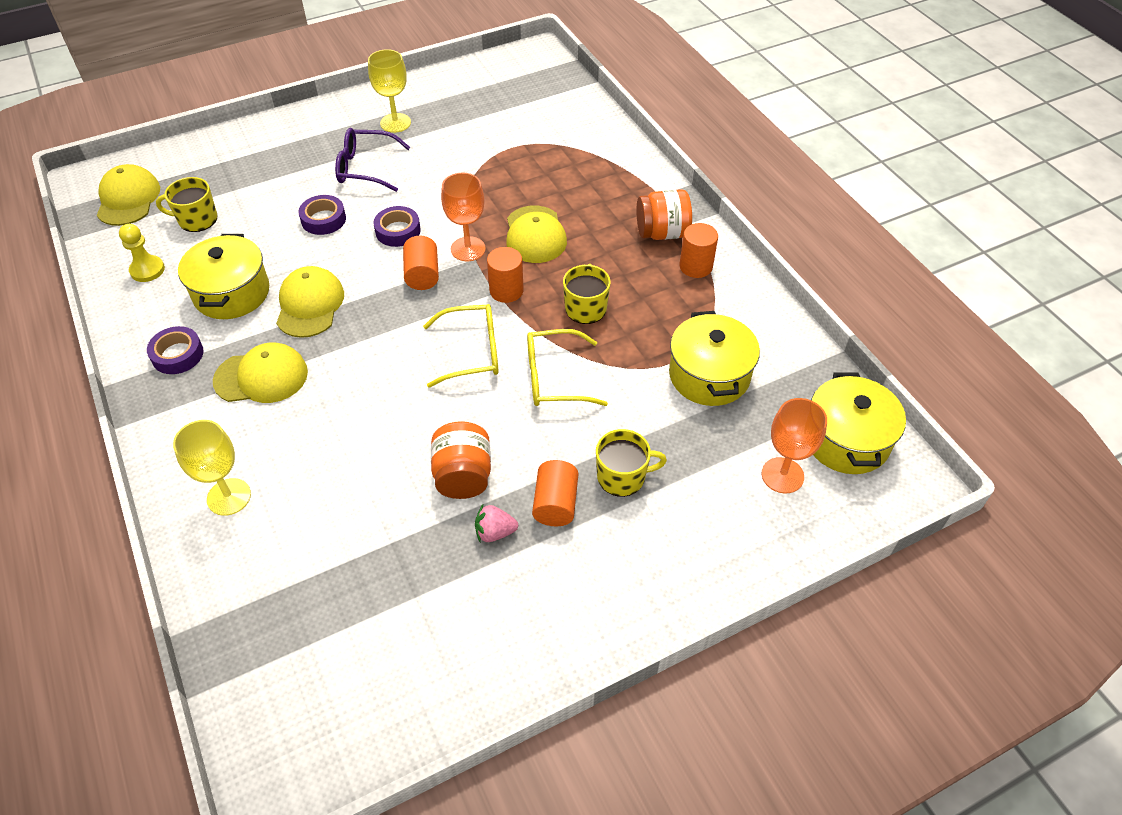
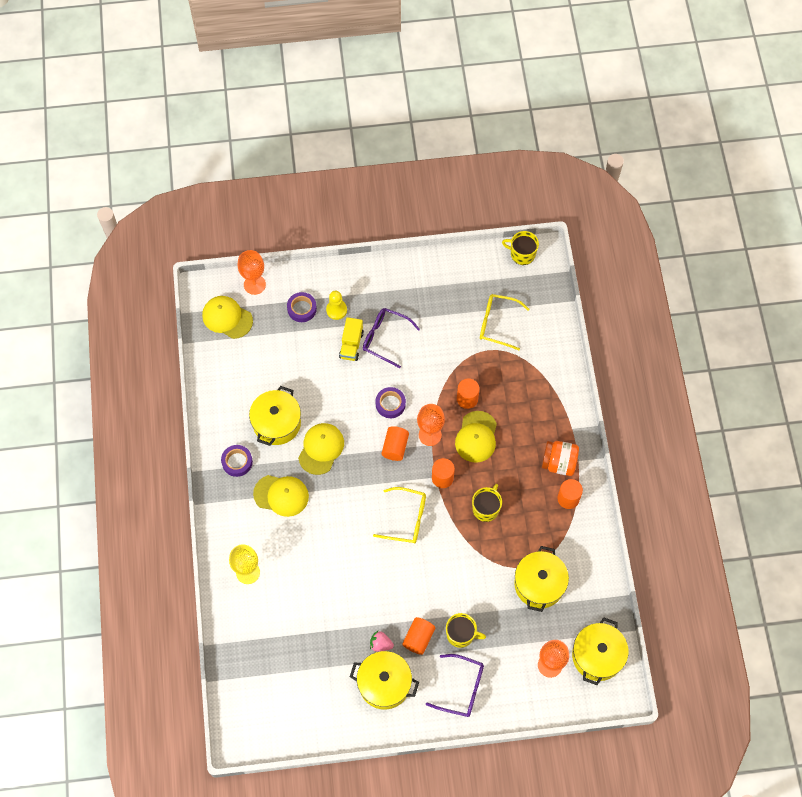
camera: 20 degrees right, 15 degrees up
(128, 199) = (227, 318): yellow cap -> yellow cap turned 75 degrees counterclockwise
(147, 270) = (230, 386): yellow pawn -> yellow pawn (336, 310)
(162, 158) = (254, 284): none -> orange goblet
(197, 219) = (267, 351): yellow mug -> yellow mug (522, 254)
(320, 185) = (351, 345): none -> yellow truck
(323, 219) = (346, 378): purple tape -> purple tape (302, 309)
(395, 123) = (417, 299): yellow goblet -> none
(463, 476) = (375, 603): orange jar -> none
(504, 200) = (467, 399): none -> orange cylinder
(524, 591) = (384, 684): none -> yellow pot
(555, 378) = (448, 554): yellow glasses -> yellow glasses (497, 324)
(659, 555) = (461, 688): none -> purple glasses

